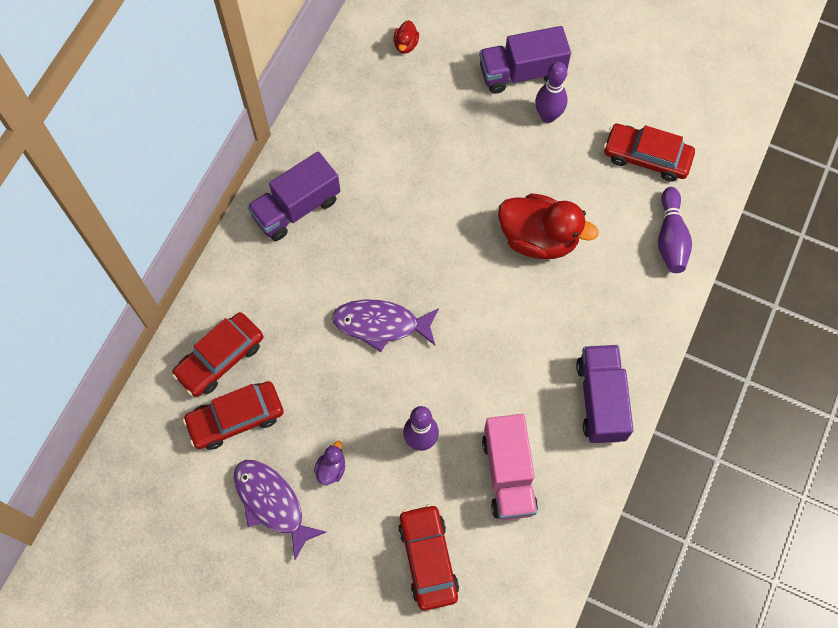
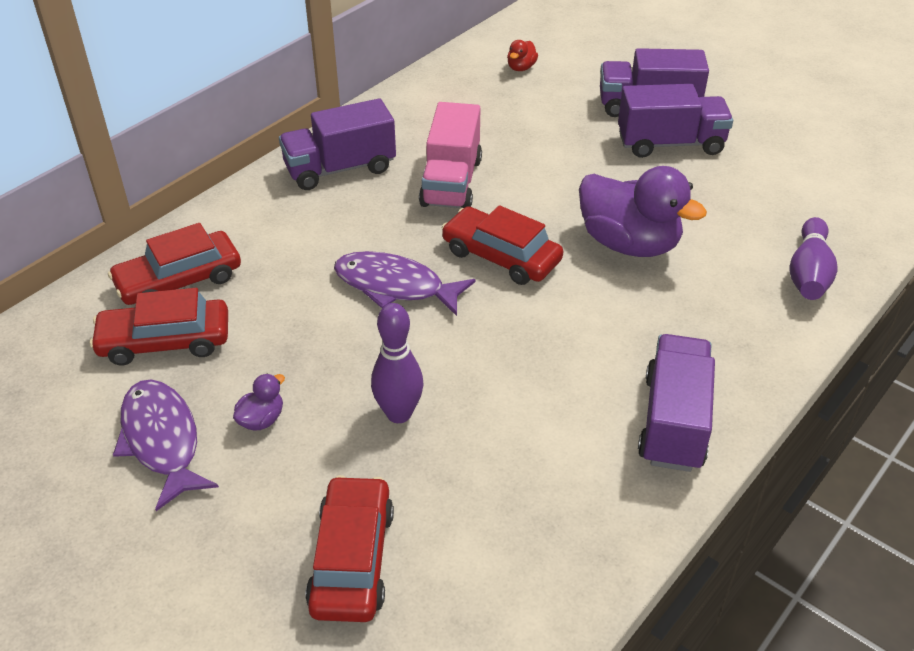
camera: 15 degrees right, 25 degrees down
(508, 474) = (511, 479): pink truck -> pink truck (451, 182)
(538, 238) = (629, 244): red duck -> purple duck
(548, 116) = (670, 144): purple bowling pin -> purple truck
(646, 157) = (788, 196): red car -> red car (501, 256)

